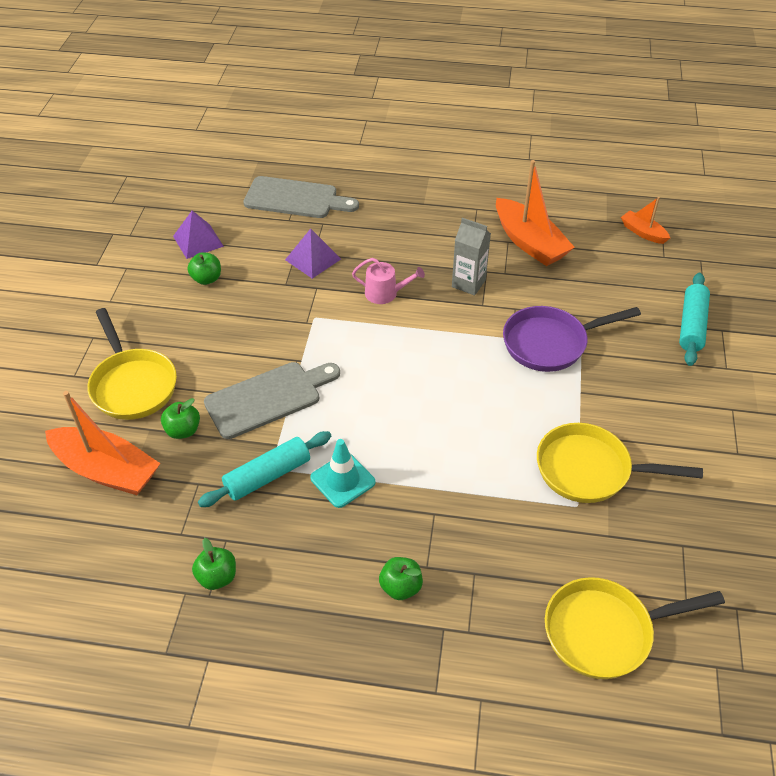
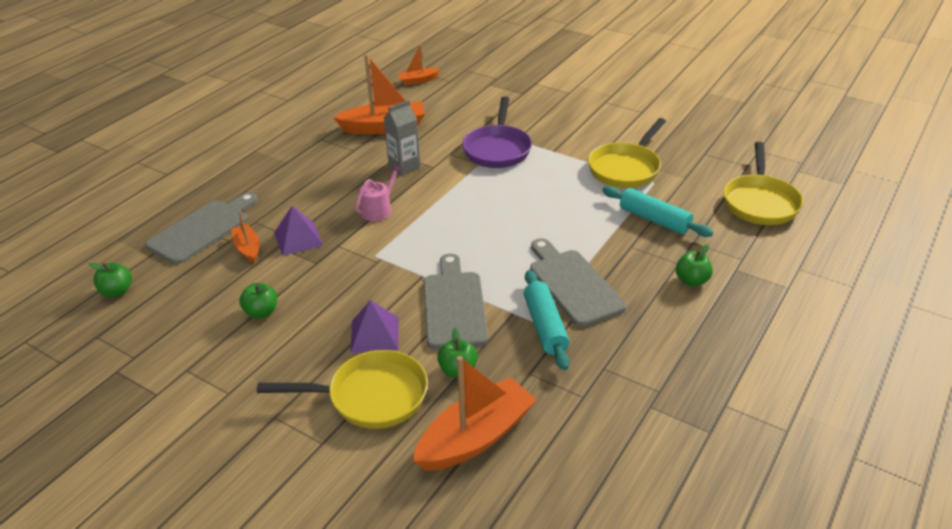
camera: 65 degrees left, 10 degrees down
(198, 241) = (197, 307): purple pyramid -> purple pyramid (374, 335)
(217, 577) = (641, 382): green apple -> green apple (117, 292)
(283, 235) = (248, 248): none -> orange boat
(342, 480) = (573, 284): turquoise traffic cone -> grey cutting board
(692, 325) = (523, 92): turquoise rolling pin -> turquoise rolling pin (654, 220)

